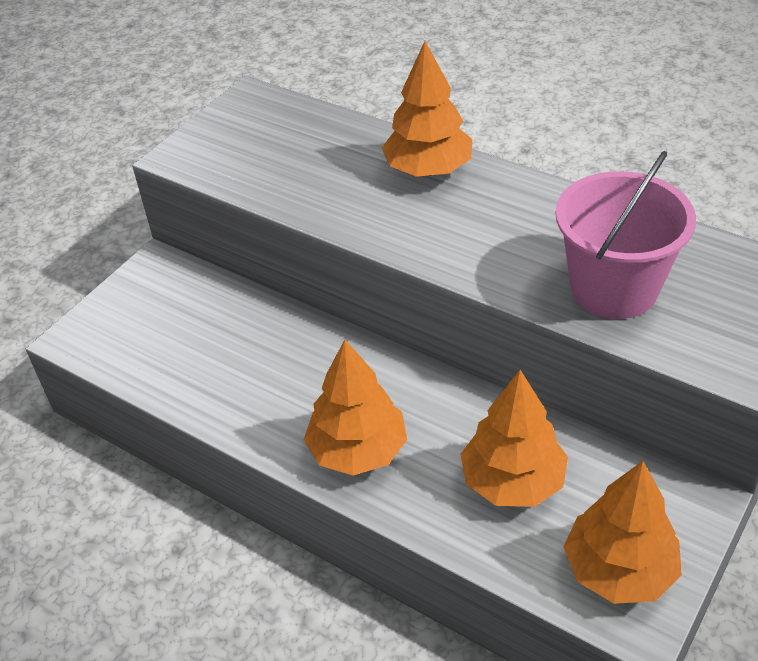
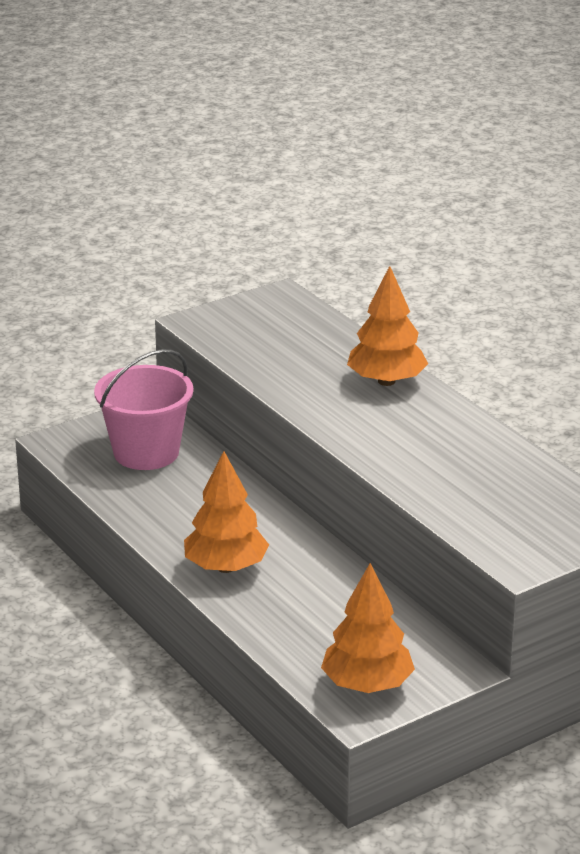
camera: 20 degrees right, 15 degrees down
(512, 481) = (329, 617): orange tree -> none
(613, 288) = (464, 491): pink bucket -> pink bucket (146, 452)

